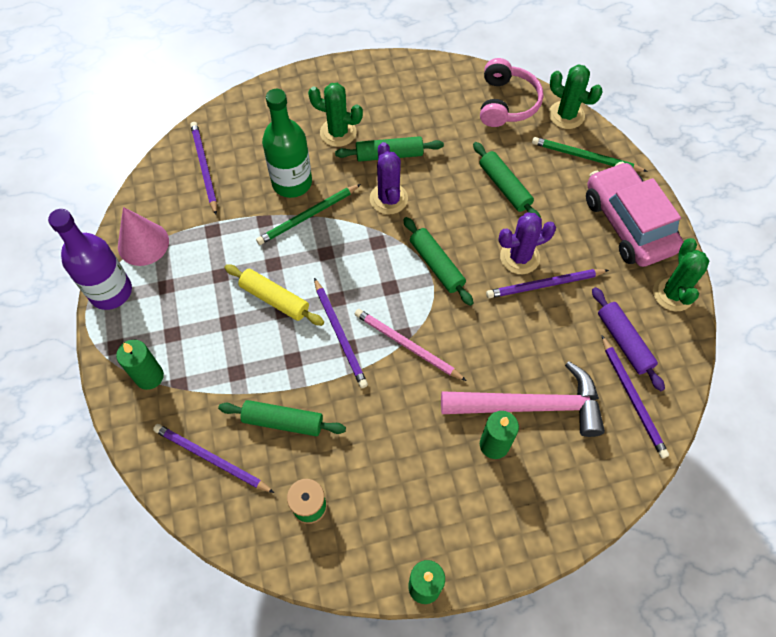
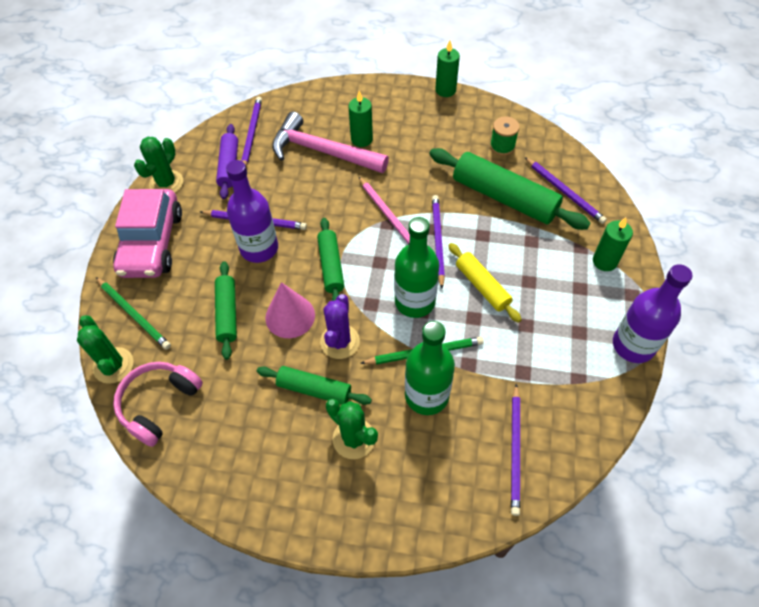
camera: 155 degrees left, 5 degrees down
(143, 243) = (596, 383): pink cone -> pink cone (290, 316)
(283, 421) = (504, 197): green rolling pin -> green rolling pin, size x1.73
(336, 259) = (415, 301): none -> green bottle
(519, 257) = (259, 248): purple cactus -> purple bottle

